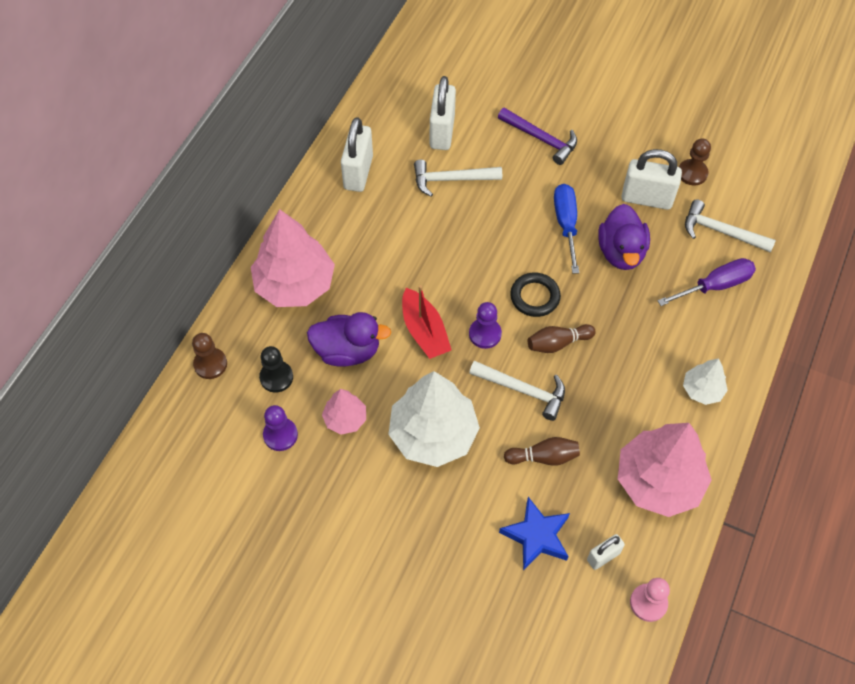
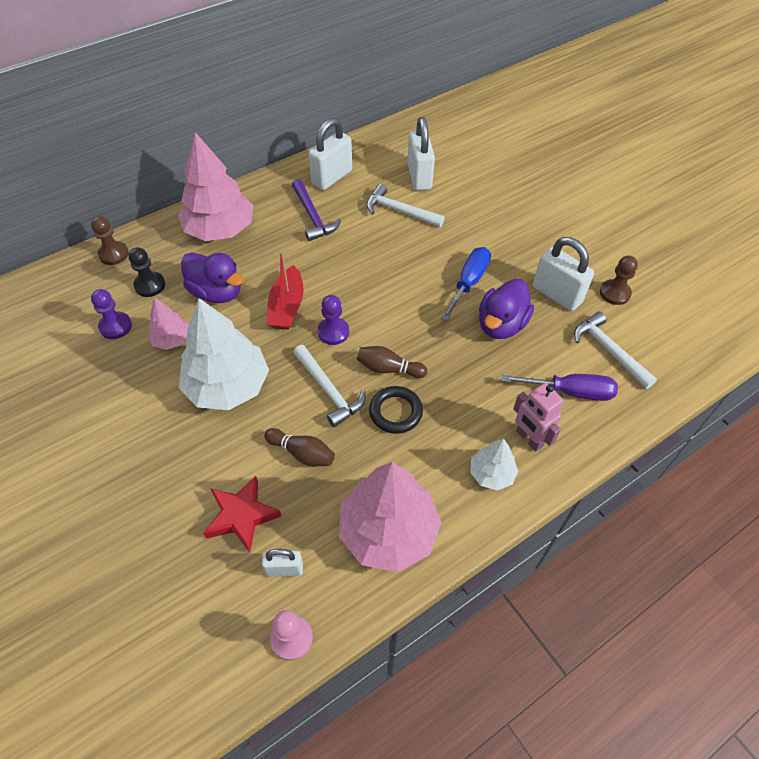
camera: 30 degrees right, 5 degrees down
(442, 132) = (419, 177): white padlock -> white padlock turned 45 degrees counterclockwise
(535, 297) = (398, 324): black ring -> black ring (395, 412)
(536, 536) = (241, 516): blue star -> red star
(541, 139) = (497, 213): purple hammer -> purple hammer (313, 217)
(710, 344) = (529, 439): none -> pink robot

